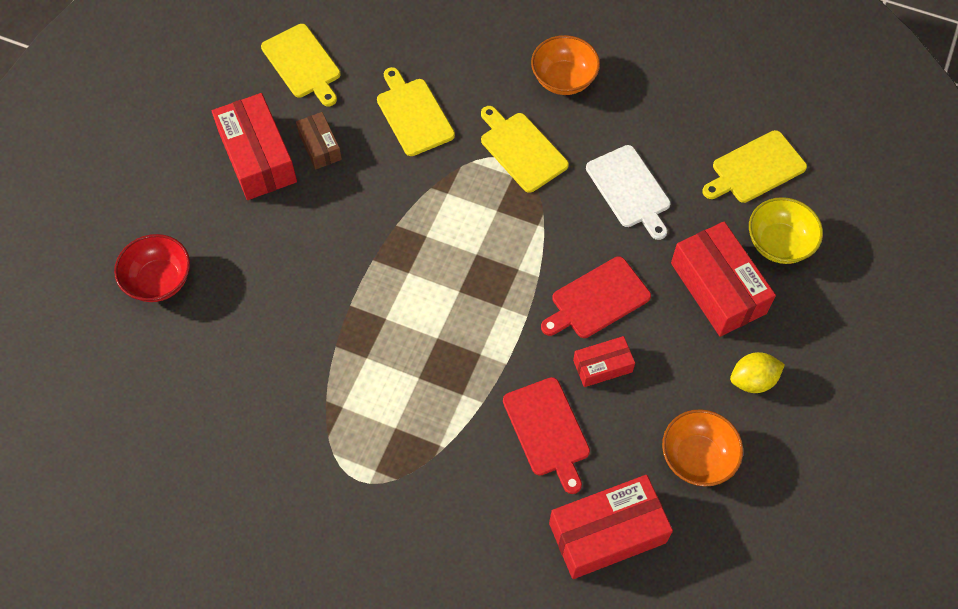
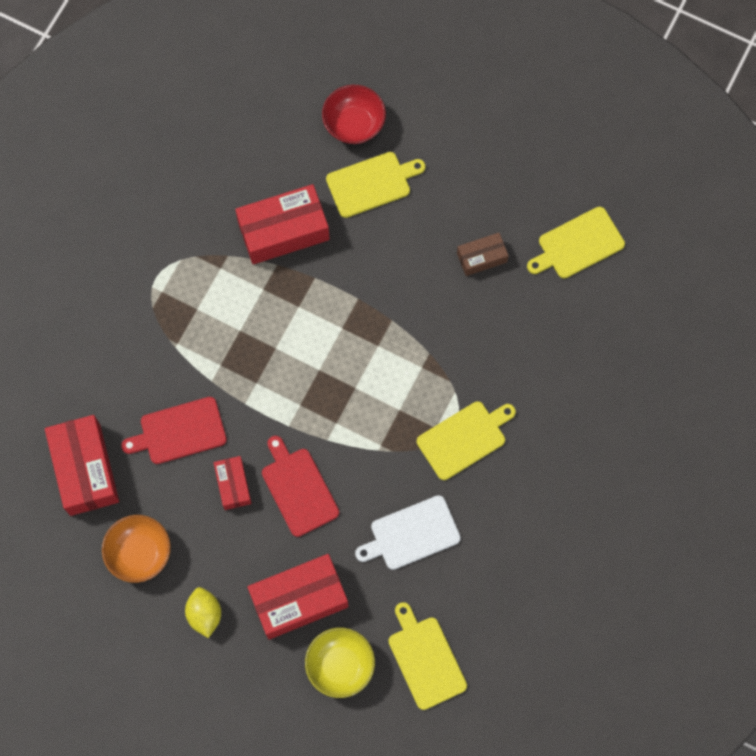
camera: 95 degrees right, 10 degrees up
(257, 157) = (474, 203): red box -> red box (283, 230)
(413, 114) = (512, 342): yellow cutting board -> yellow cutting board (371, 183)
(563, 79) = (544, 487): orange bowl -> none

